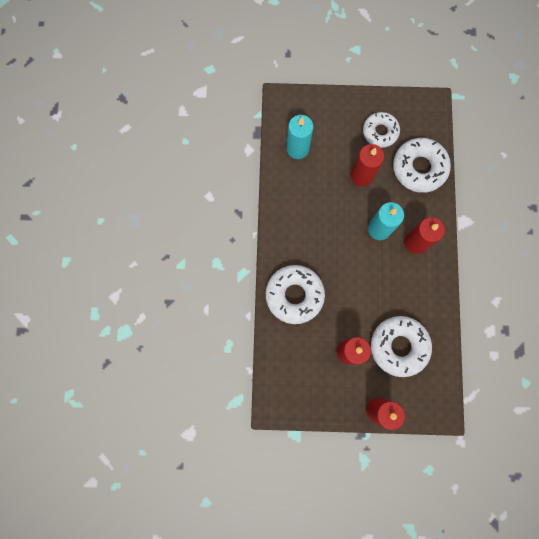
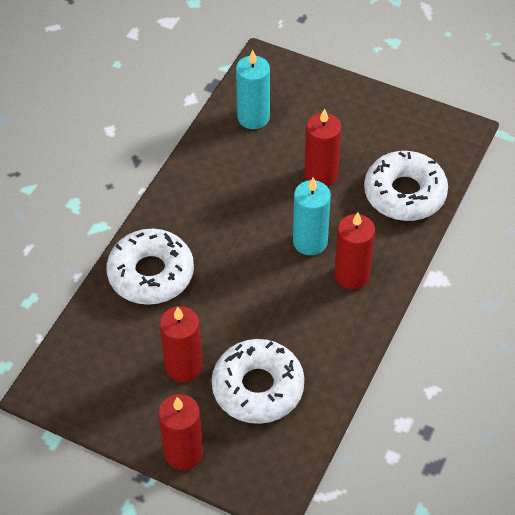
camera: 25 degrees right, 25 degrees down
(380, 132) = (373, 136): white donut -> none

